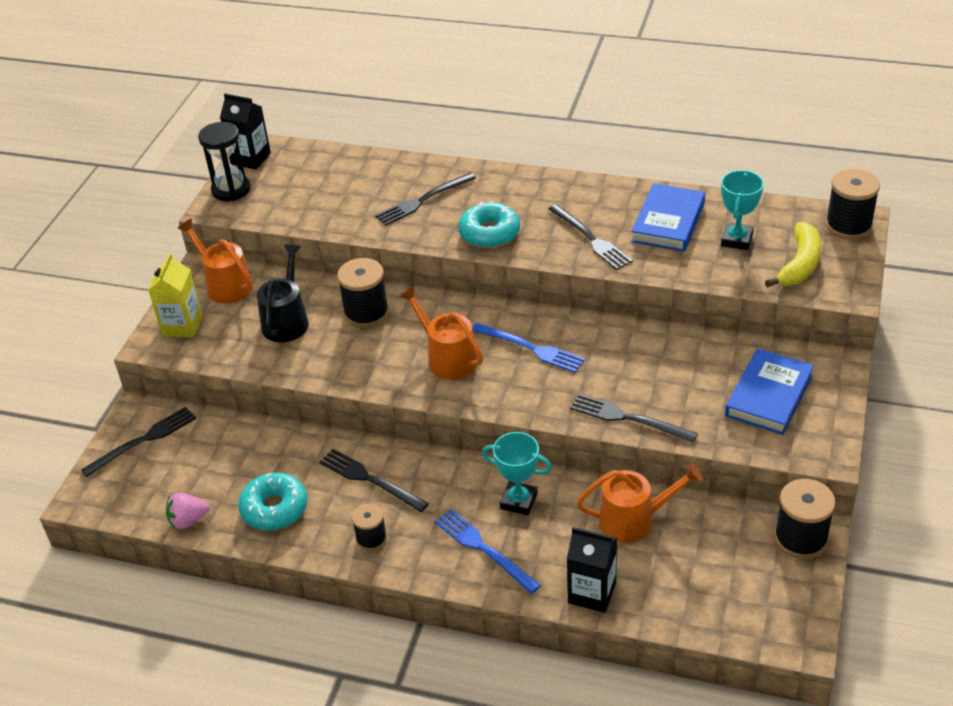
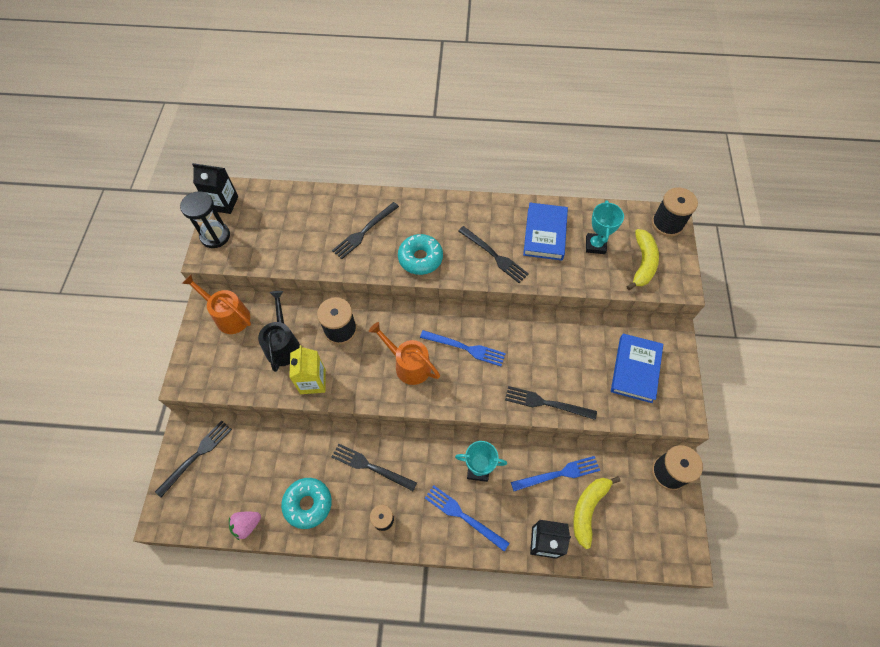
camera: 15 degrees left, 20 degrees up
(182, 326) = (204, 360): yellow carton -> yellow carton (313, 381)
(633, 520) = (558, 474): orange watering can -> blue fork
(667, 564) = (588, 509): none -> yellow banana

